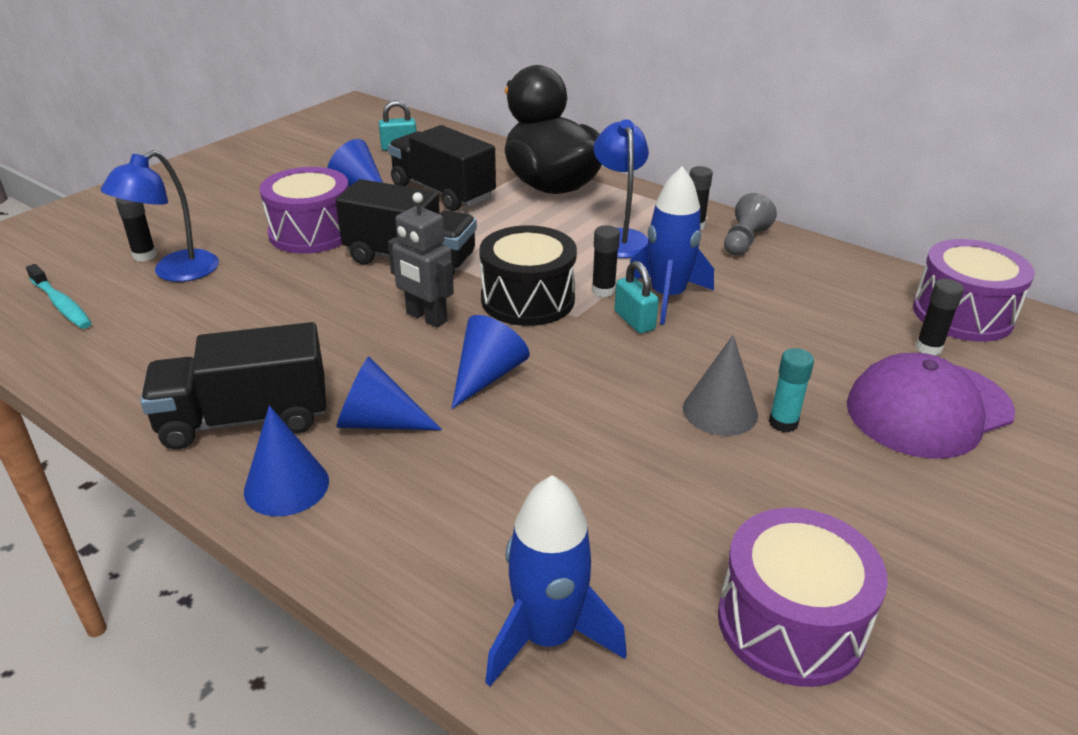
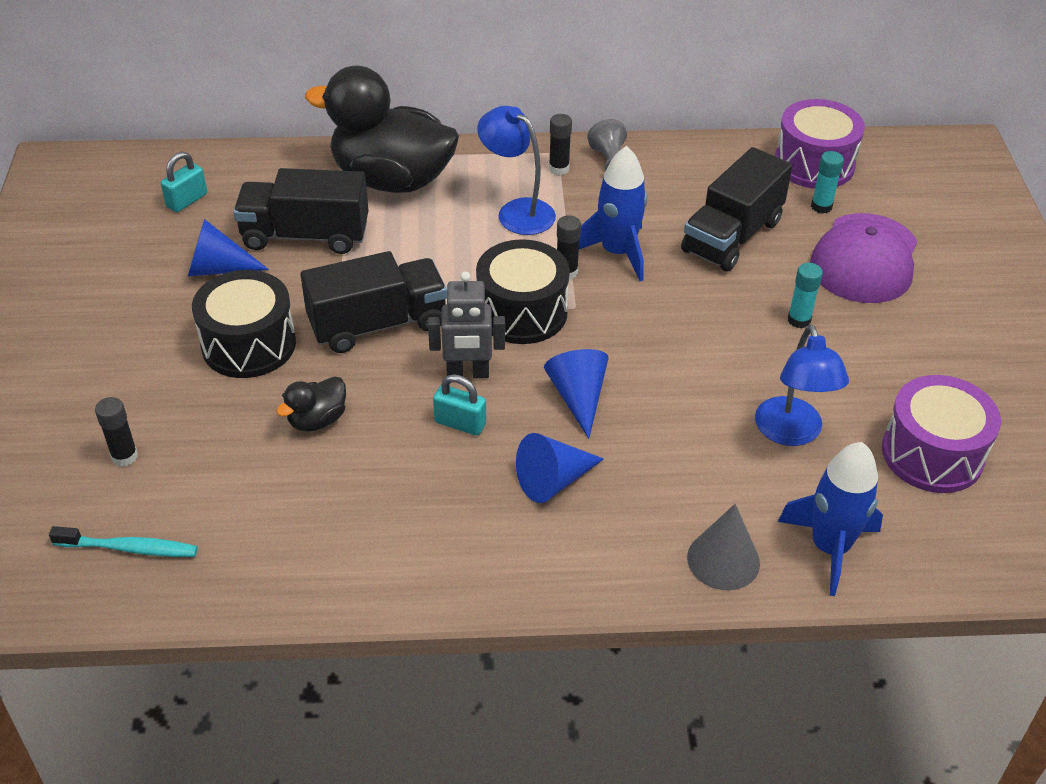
camera: 40 degrees left, 10 degrees up
(175, 272) = (185, 455): blue lamp -> blue lamp (791, 433)
(245, 419) = (456, 540): black truck -> black truck (732, 236)
(281, 293) = (317, 420): none -> black duck
(286, 486) = (559, 566): blue cone -> none
(311, 233) = (249, 344): purple drum -> black drum
(634, 321) = (620, 288): turquoise padlock -> turquoise padlock (460, 423)
(720, 411) = (754, 333): grey cone -> grey cone (723, 560)
(928, 348) = (821, 206): black glue stick -> turquoise glue stick

